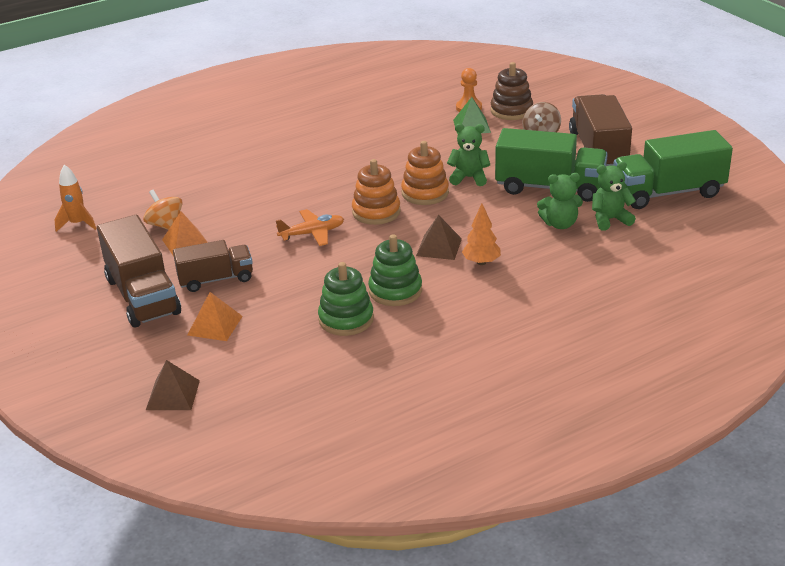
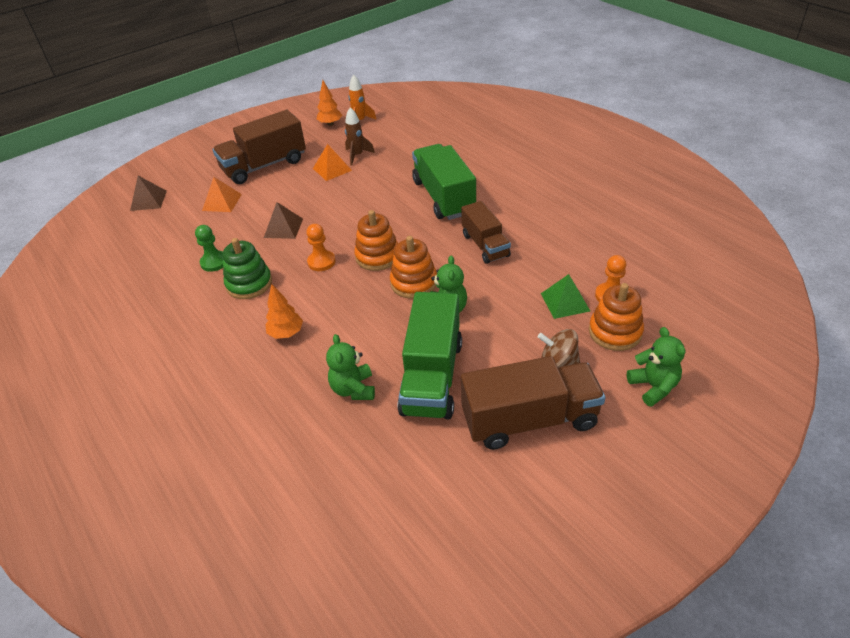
camera: 85 degrees right, 10 degrees up
(66, 247) = (330, 124): none -> orange tree
(165, 225) = (357, 156): orange spinning top -> brown rocket
(216, 279) = (280, 191): brown truck -> brown truck (485, 245)
(312, 233) = (342, 226): orange plane -> none
(346, 319) = (214, 262): green stacking toy -> green pawn
(372, 245) = (321, 262): none -> orange pawn
(439, 247) = (315, 302): brown pyramid -> brown pyramid (283, 228)
(511, 110) = (615, 332): brown stacking toy -> orange stacking toy
(610, 220) = (362, 434): green teddy bear -> green teddy bear (653, 387)
(668, 193) = (428, 496): green truck -> green truck (443, 197)

